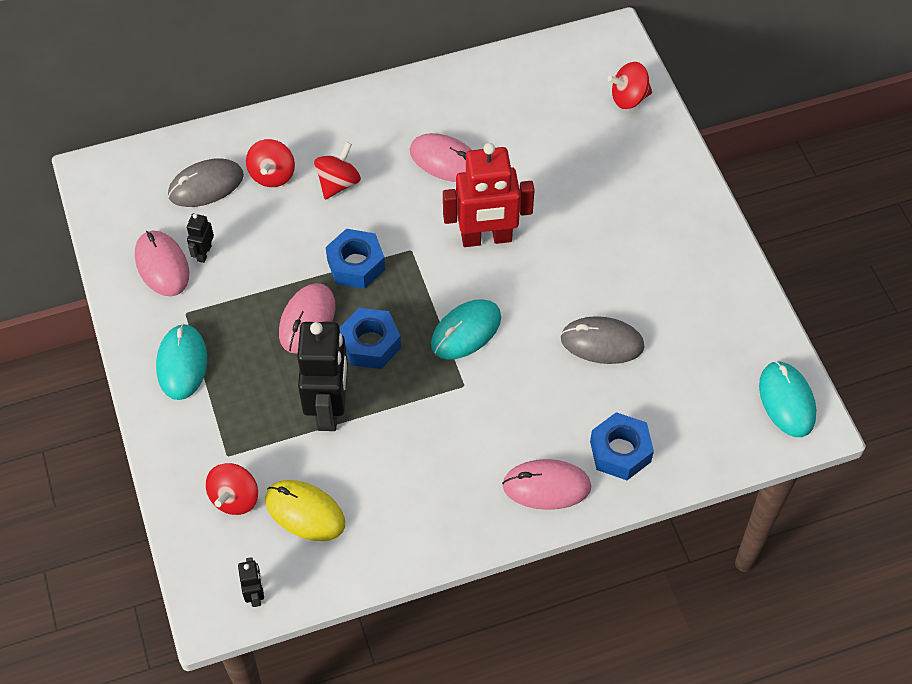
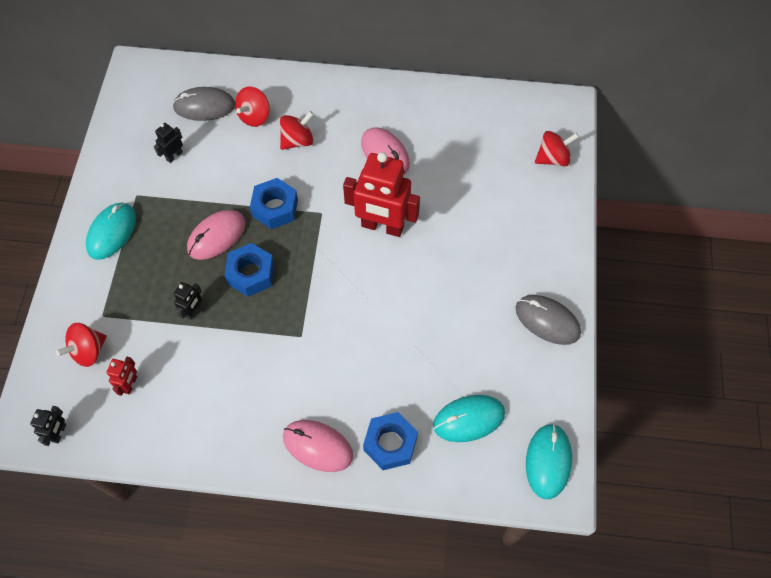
camera: 25 degrees right, 5 degrees up
(162, 265) = (141, 153): pink mouse -> none
(305, 512) = (130, 384): yellow mouse -> red robot
(329, 408) = (193, 311): black robot -> black robot, size x0.44
(466, 331) = (326, 294): turquoise mouse -> turquoise mouse (469, 419)
(602, 342) = (425, 347): grey mouse -> grey mouse (547, 321)
(628, 98) = (553, 158): red spinning top -> red spinning top turned 150 degrees clockwise

